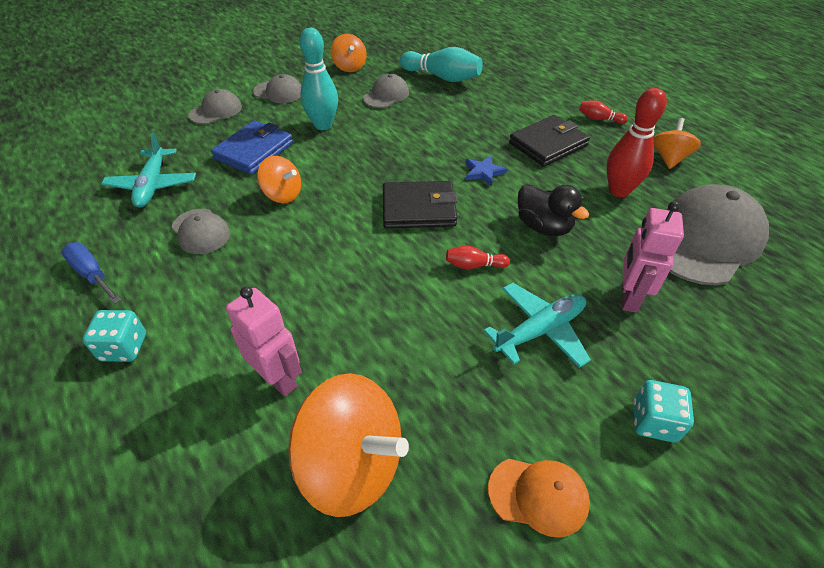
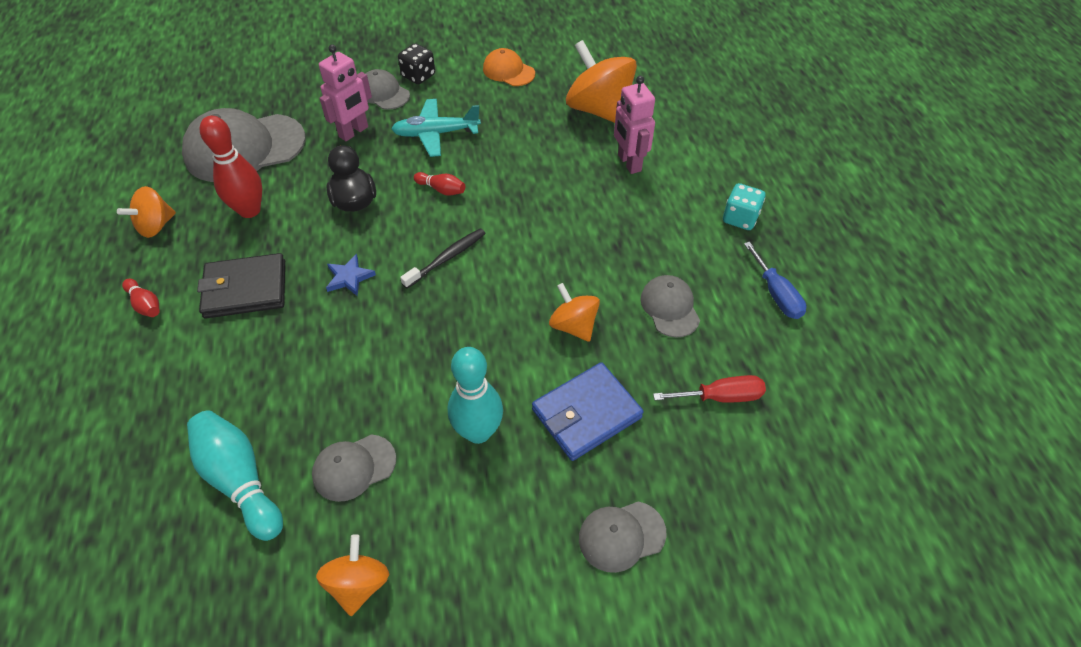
camera: 155 degrees left, 5 degrees up
(153, 185) = (721, 397): turquoise plane -> red screwdriver
(278, 92) = (509, 550): grey cap -> grey cap (383, 93)
(419, 208) = (447, 258): black wallet -> black toothbrush
(654, 421) = (418, 76): turquoise dice -> black dice

